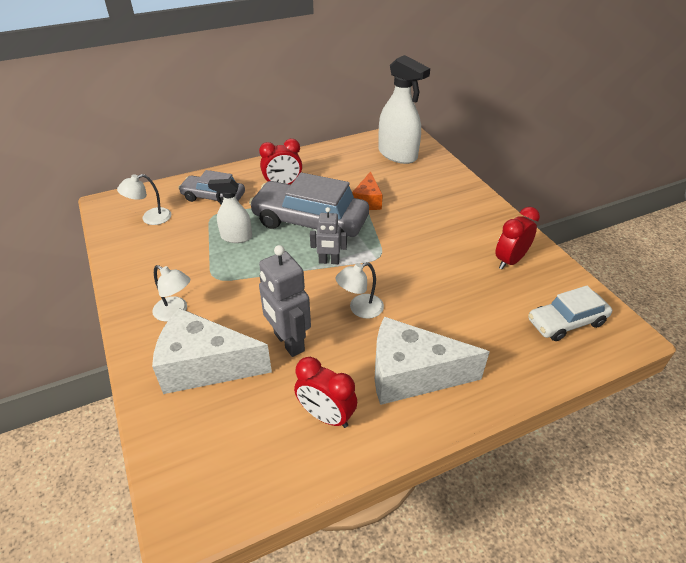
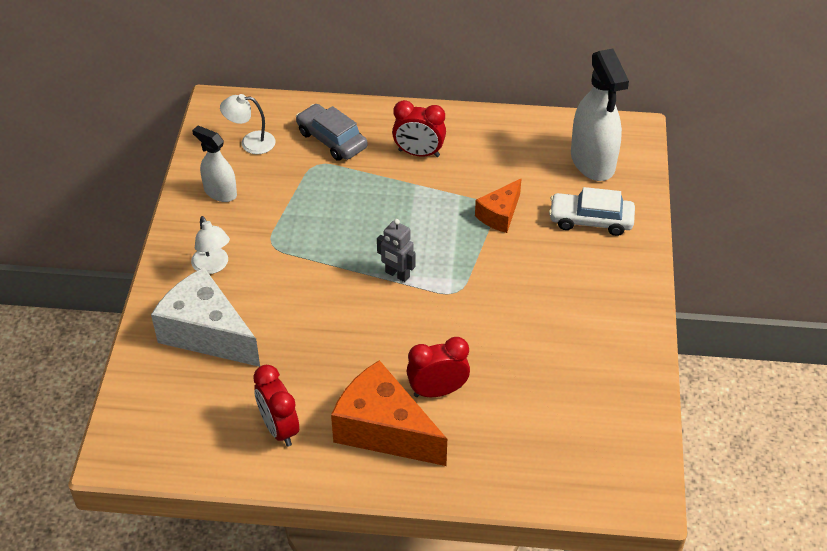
camera: 30 degrees right, 5 degrees up
(236, 237) = (322, 203): white spray bottle -> white spray bottle (220, 192)
(288, 342) = (294, 345): grey robot -> none
(310, 222) = (413, 216): grey car -> none
(360, 309) = (387, 342): white lamp -> none
(411, 375) = (383, 430): white cheese -> orange cheese
(510, 261) = (597, 361): red clock -> red clock (437, 391)
(566, 322) = (590, 454): white car -> white car (591, 220)

